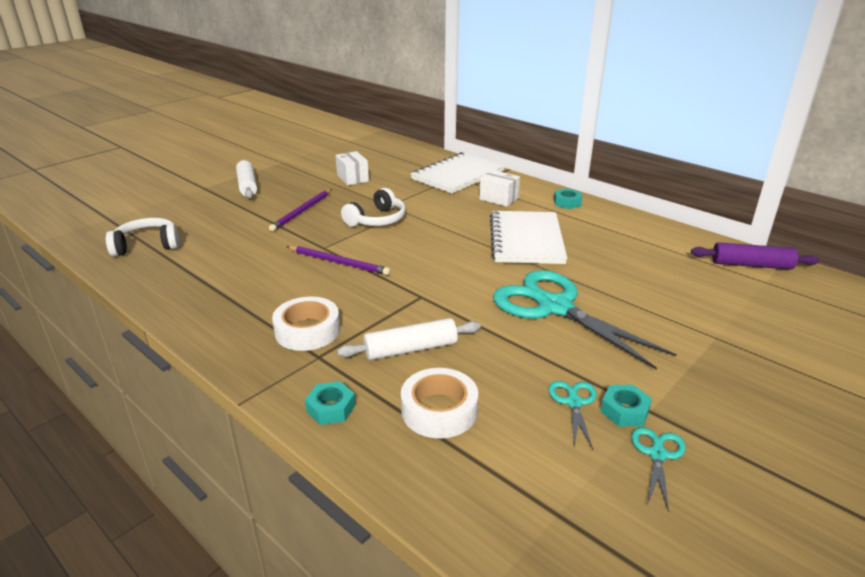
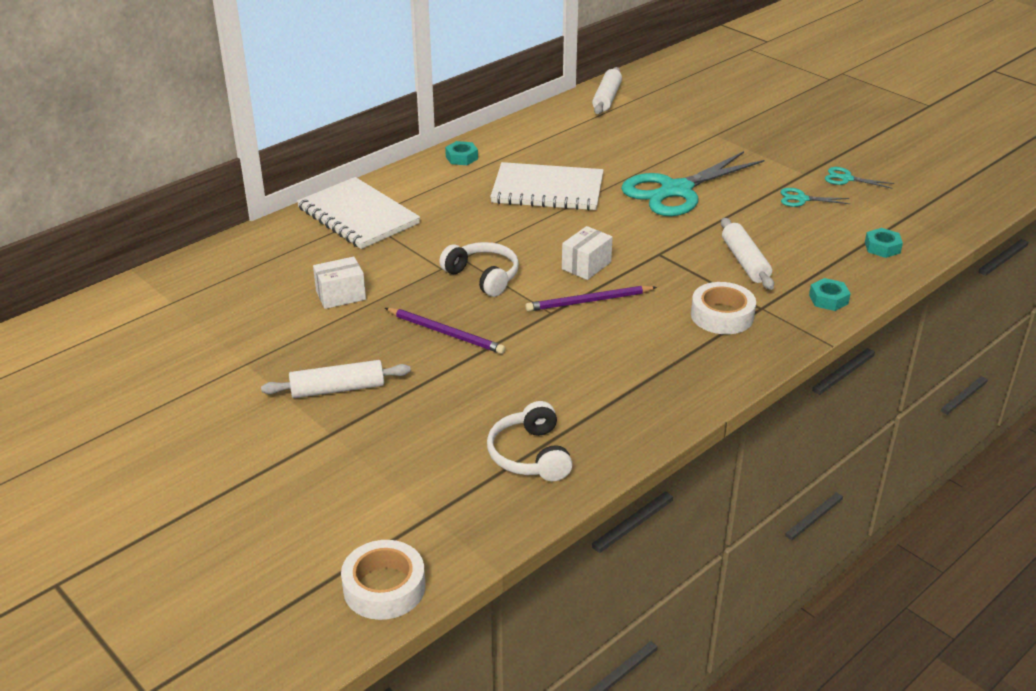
camera: 85 degrees left, 5 degrees up
(339, 262) = (588, 301): purple pencil -> purple pencil turned 135 degrees counterclockwise
(439, 410) = (821, 252): white tape -> white tape (384, 587)
(498, 199) = (440, 195): white box -> white box (586, 265)
(624, 411) = (807, 182): turquoise nut -> turquoise nut (882, 247)
(751, 265) = (607, 98): purple rolling pin -> white rolling pin

